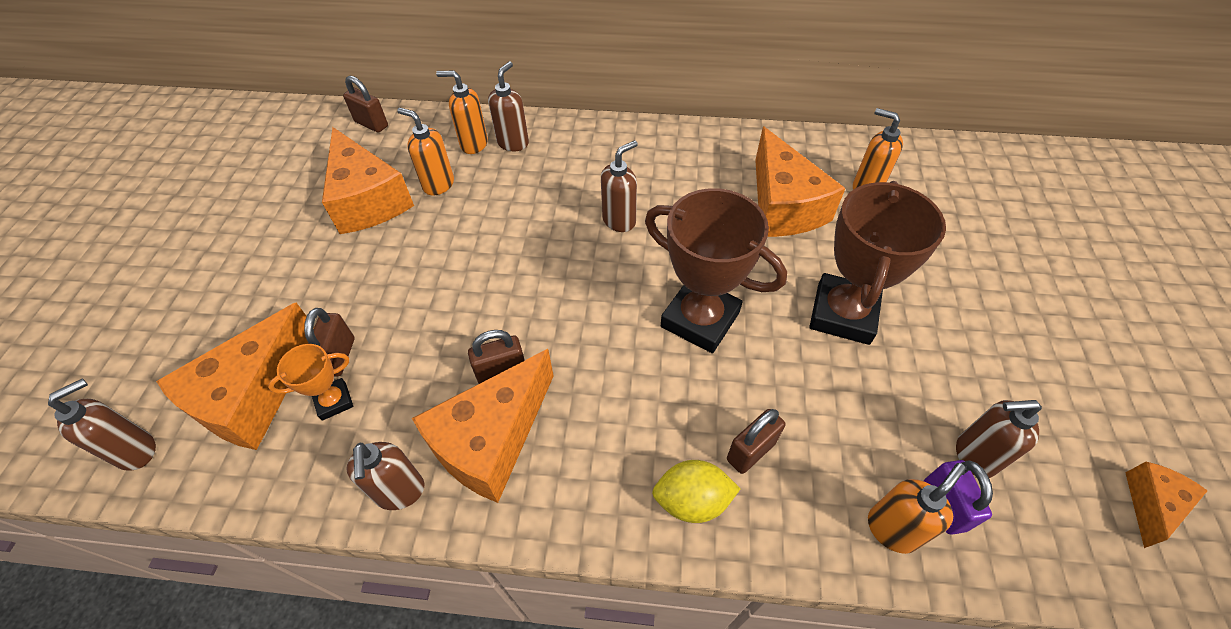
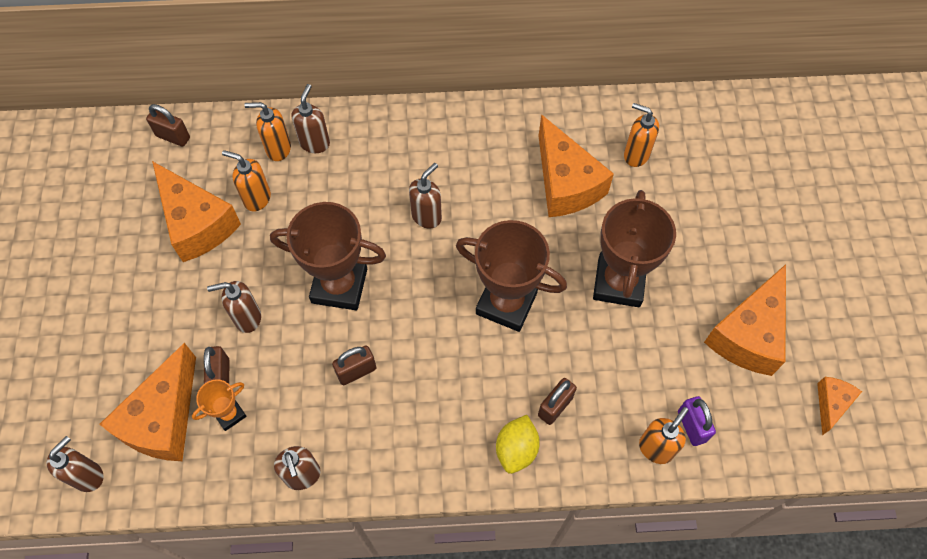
camera: 10 degrees left, 10 degrees up
(492, 440) = (361, 427): orange cheese -> orange cheese (748, 334)
(505, 277) = (339, 286): none -> brown trophy
(692, 500) = (516, 449): yellow lemon -> yellow lemon turned 60 degrees counterclockwise
(974, 456) = (714, 386): brown soap dispenser -> brown soap dispenser (247, 318)

